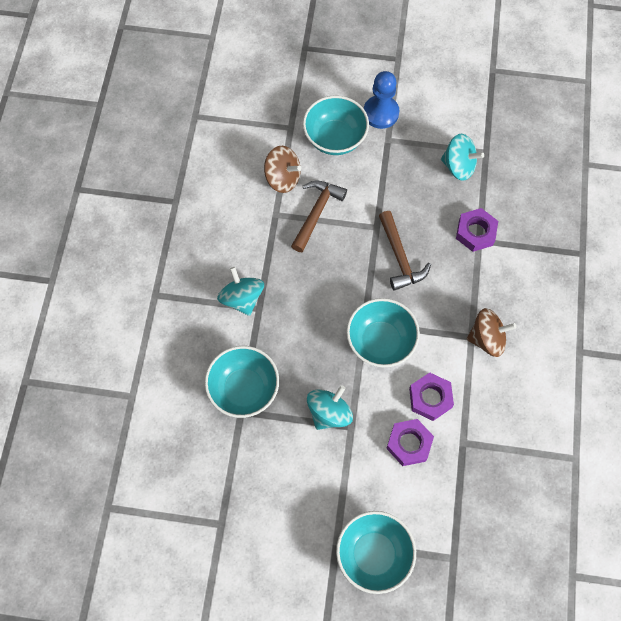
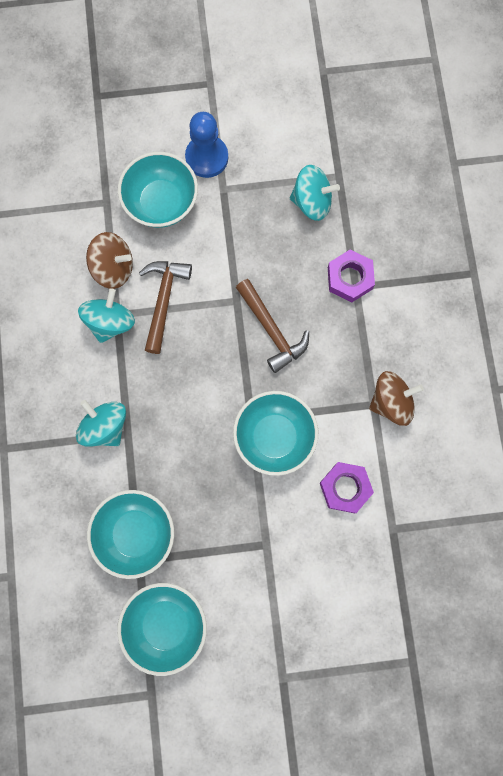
camera: 15 degrees left, 10 degrees up
(329, 413) = (238, 535): turquoise spinning top -> turquoise spinning top (110, 322)
(373, 554) = (326, 681): turquoise bowl -> turquoise bowl (166, 624)
(409, 443) = (334, 546): purple nut -> none

